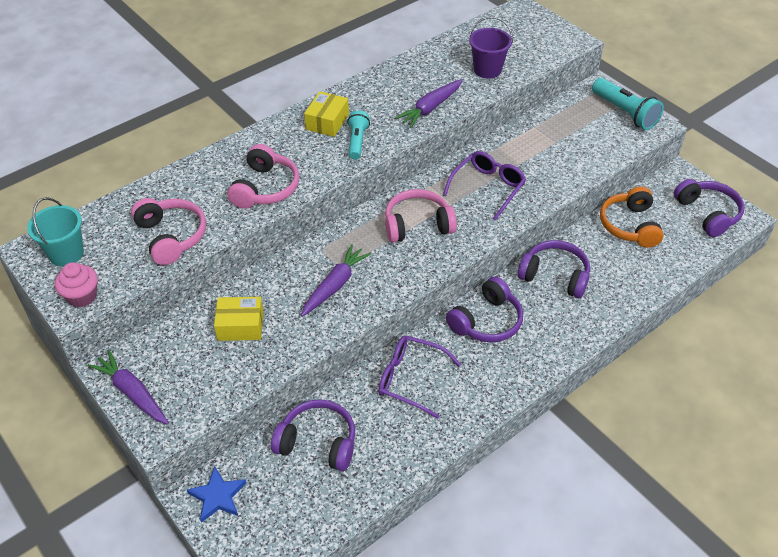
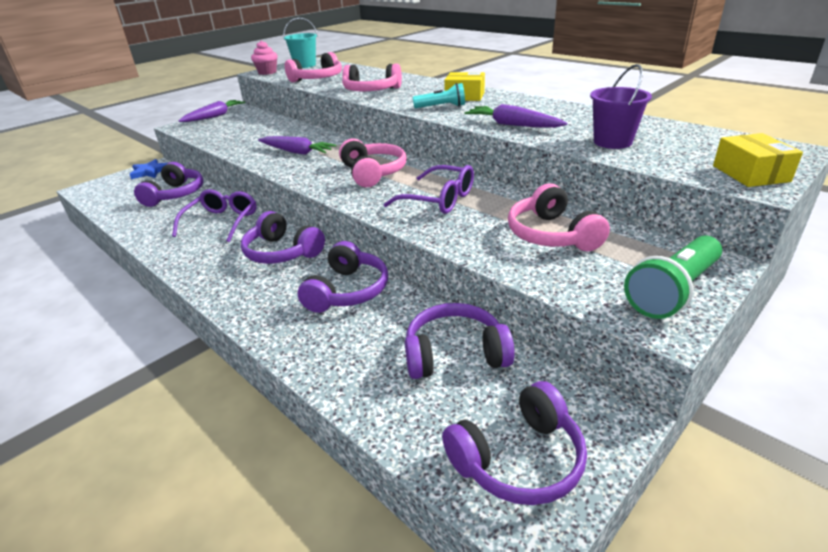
camera: 85 degrees right, 15 degrees down
(240, 326) = (261, 131): yellow box -> yellow box (750, 173)
(555, 141) = (551, 235): none -> pink headphones
(625, 113) = (672, 291): turquoise flashlight -> green flashlight
(629, 225) = (455, 354): orange headphones -> purple headphones

